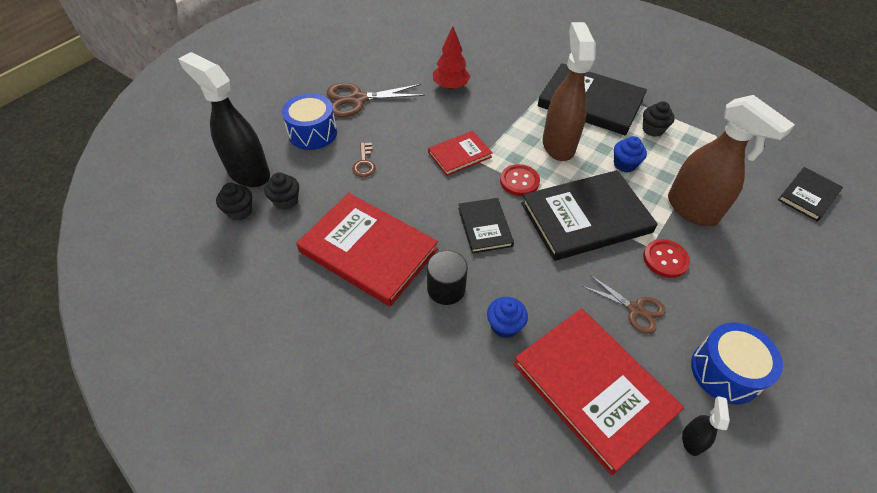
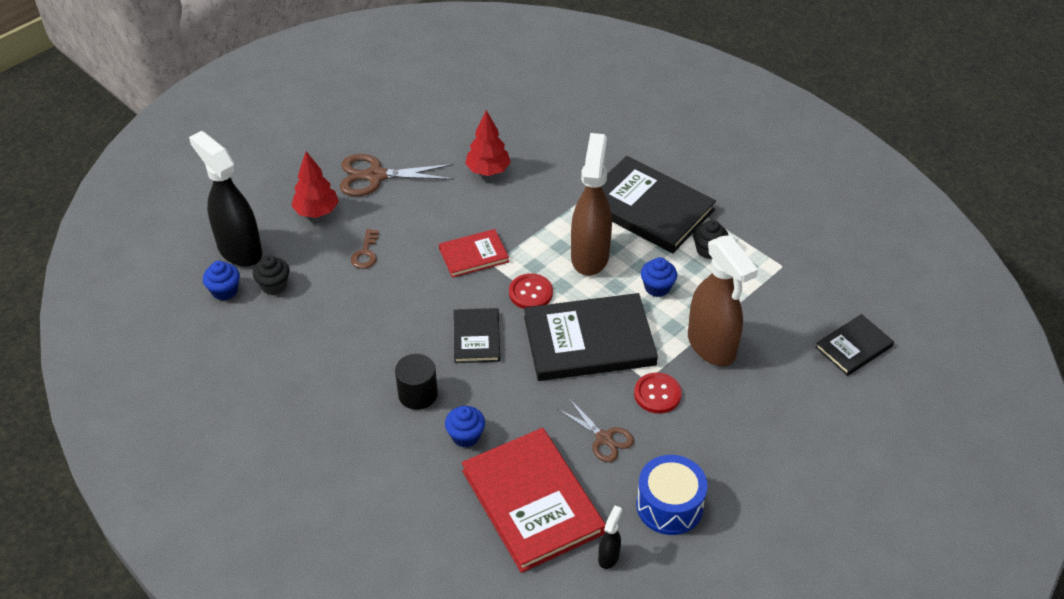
camera: 10 degrees right, 5 degrees down
(240, 211) = (224, 291): black cupcake -> blue cupcake
(312, 133) = (316, 211): blue drum -> red tree
(368, 250) = (348, 347): red book -> none

